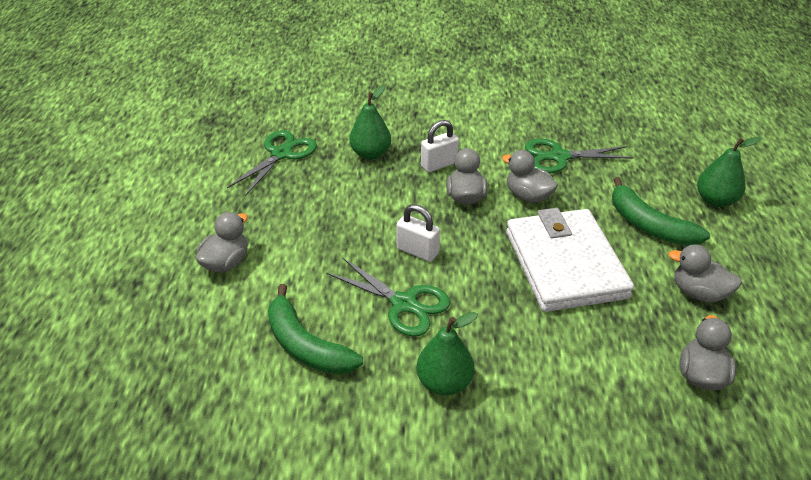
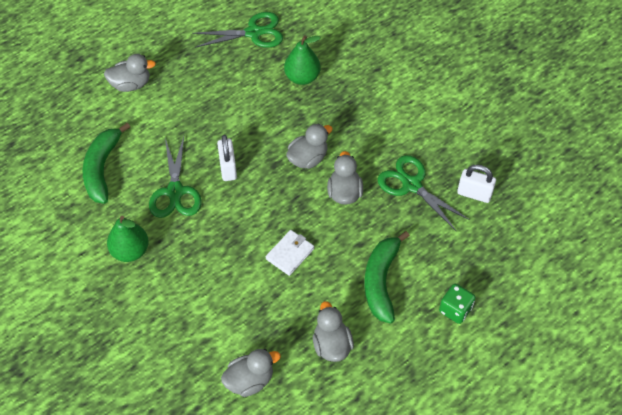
camera: 50 degrees right, 15 degrees up
(439, 164) = (329, 122): white padlock -> white padlock (474, 194)
(565, 264) = (290, 254): white wallet -> white wallet, size x0.42
(715, 200) = (455, 310): green pear -> green dice

